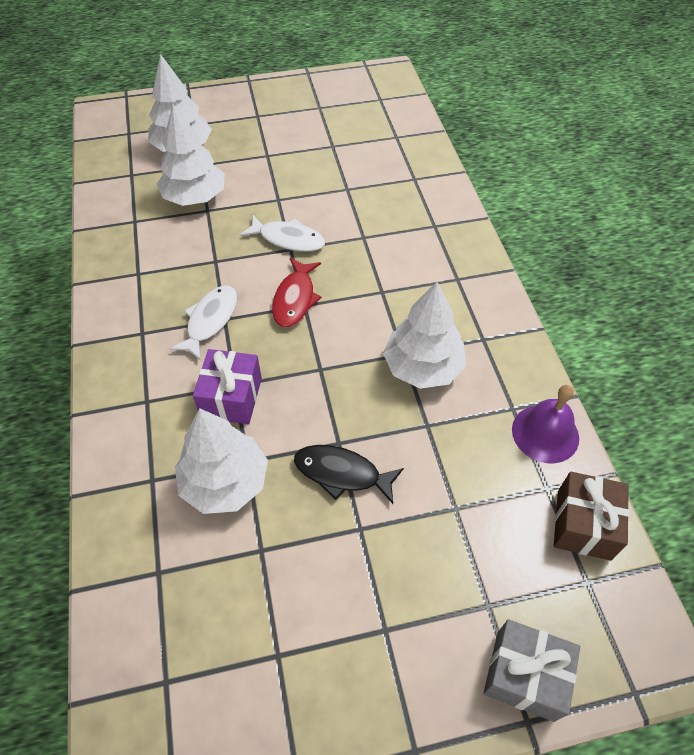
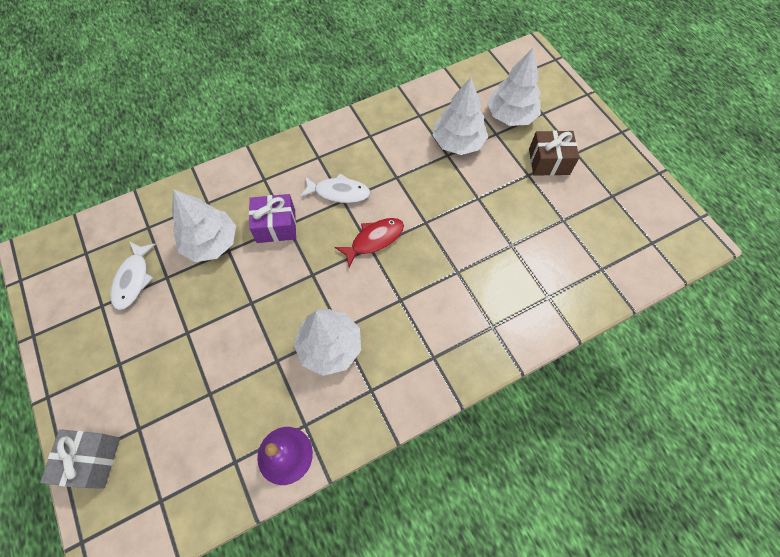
camera: 75 degrees right, 10 degrees up
(288, 239) = (435, 218): white fish -> white fish (133, 279)
(295, 299) = (374, 240): red fish -> red fish turned 150 degrees clockwise
(342, 473) = (227, 311): black fish -> none
(583, 524) = (206, 494): brown gift -> brown gift (549, 162)

